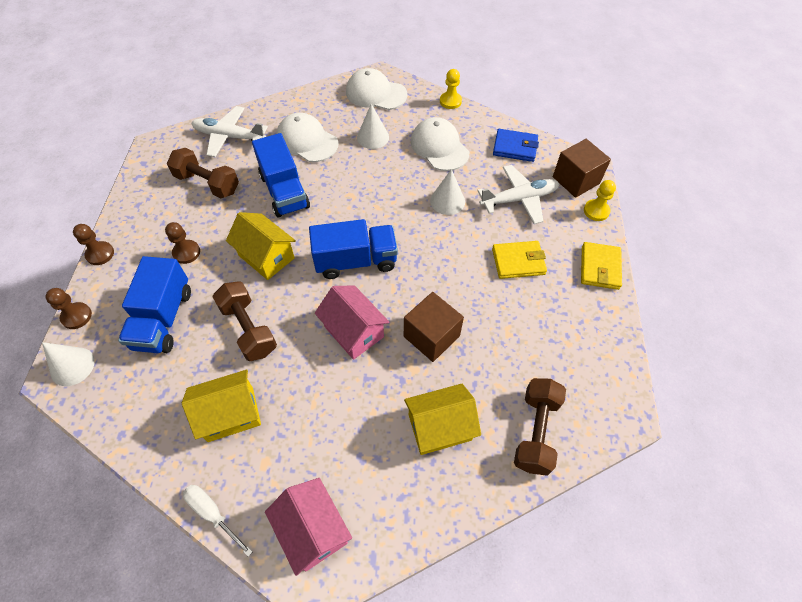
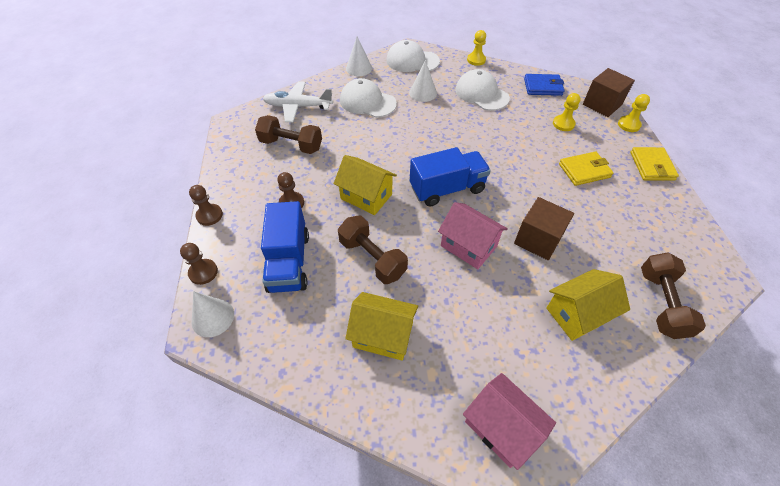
camera: 10 degrees left, 5 degrees down
(213, 514) = (399, 430): white screwdriver -> none
(231, 414) = (383, 335): yellow house -> yellow house turned 45 degrees clockwise
(284, 191) = (363, 143): blue truck -> none
(447, 201) = (505, 133): white cone -> white cone (359, 68)
(519, 199) = (563, 124): white plane -> yellow pawn

